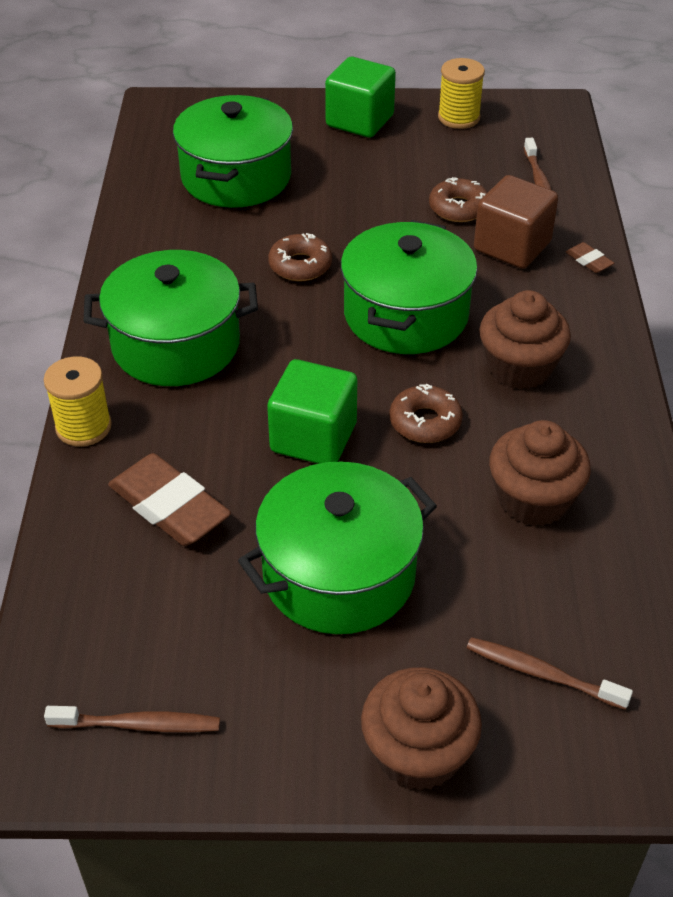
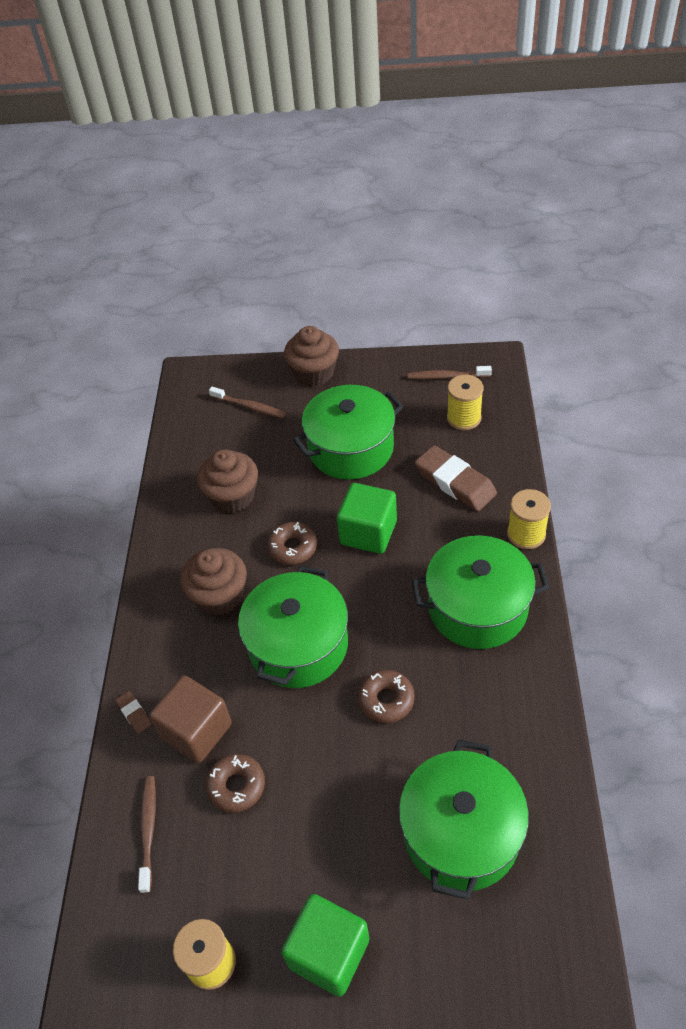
camera: 175 degrees left, 5 degrees up
(127, 625) = (464, 418): none -> yellow spool

